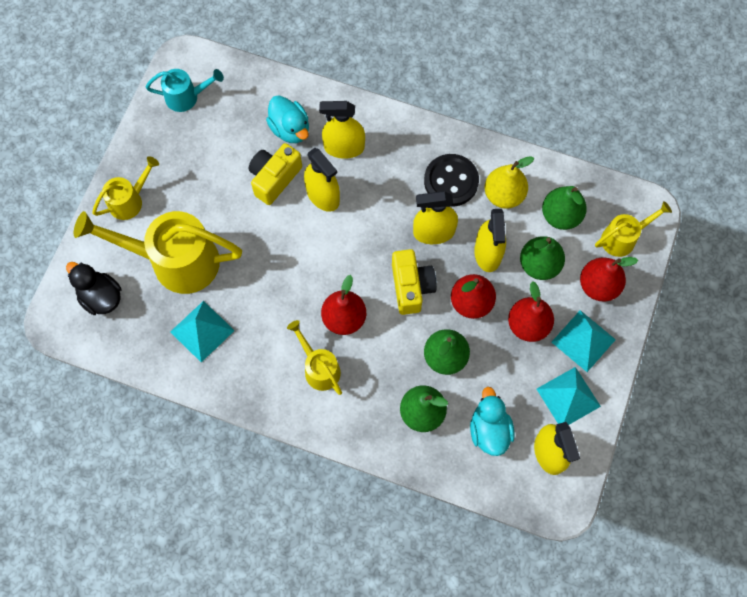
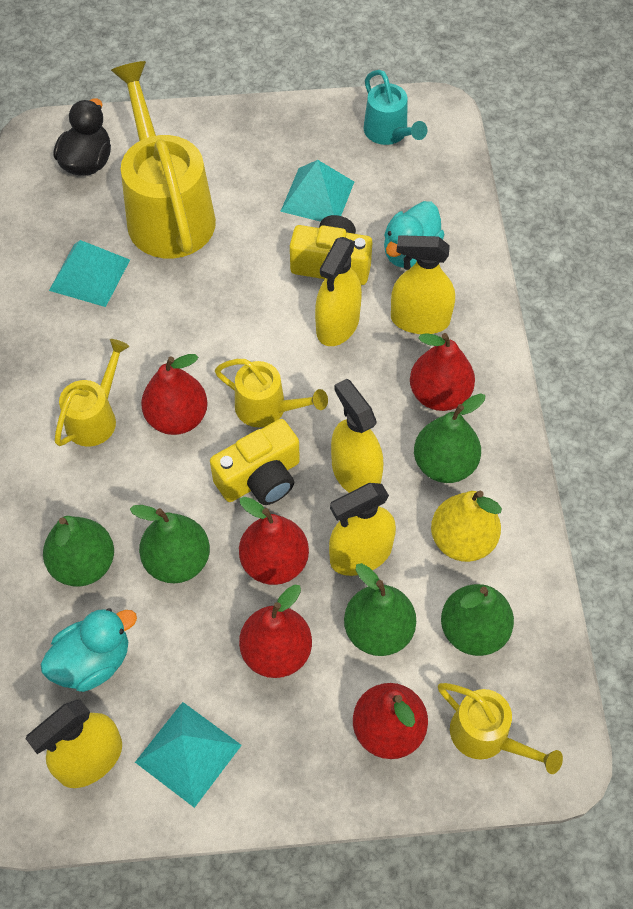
camera: 65 degrees right, 10 degrees down
(130, 200) = (222, 138): yellow watering can -> yellow watering can (268, 409)
(344, 147) = (420, 320): yellow spray bottle -> yellow spray bottle turned 60 degrees counterclockwise
(402, 162) = (439, 394): none -> red pear
(451, 181) = (444, 464): black button -> green pear
(583, 340) = (288, 741): turquoise pyramid -> turquoise pyramid (317, 196)

